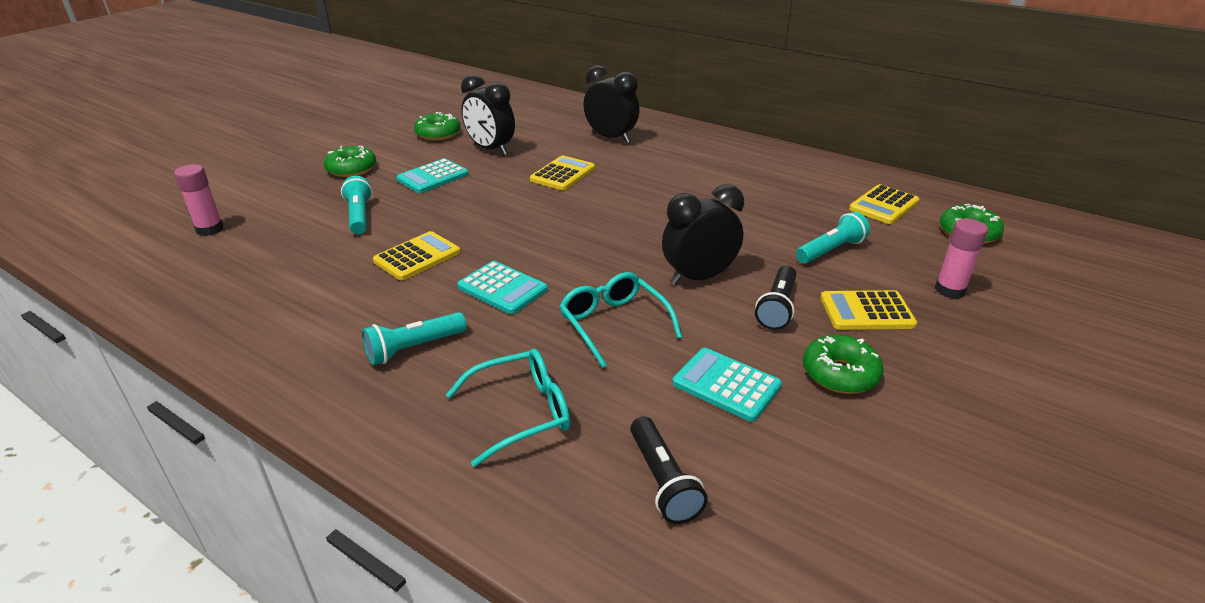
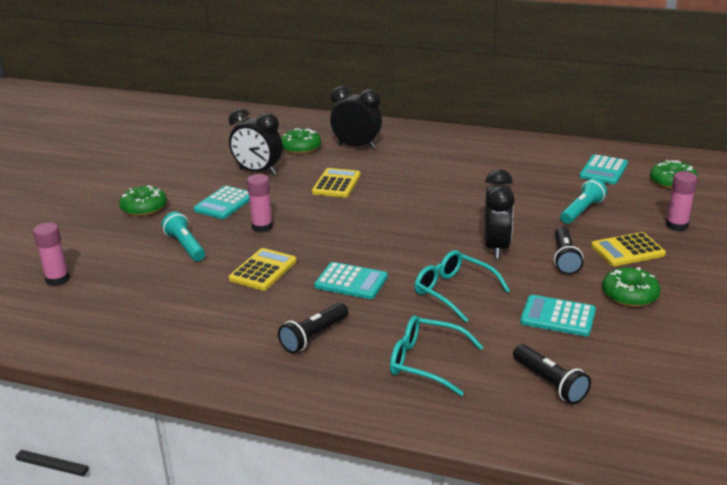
camera: 15 degrees left, 5 degrees down
(414, 348) = (314, 336): turquoise flashlight -> black flashlight
(438, 134) = (199, 165): green donut -> green donut (301, 148)
(452, 208) = (262, 227): none -> pink glue stick
(521, 412) = (426, 362): turquoise glasses -> turquoise glasses turned 120 degrees counterclockwise
(699, 277) = (496, 247): black clock -> black clock turned 135 degrees clockwise
(884, 205) = (603, 170): yellow calculator -> turquoise calculator

